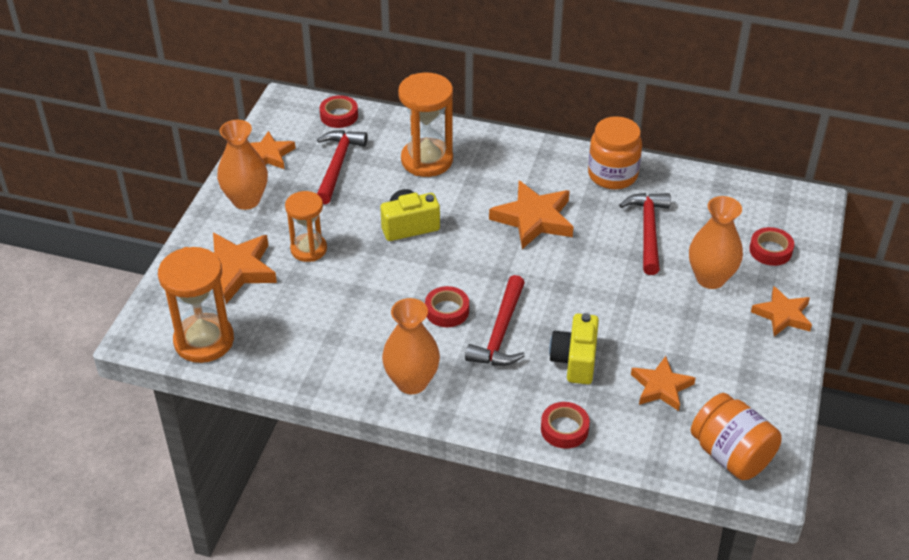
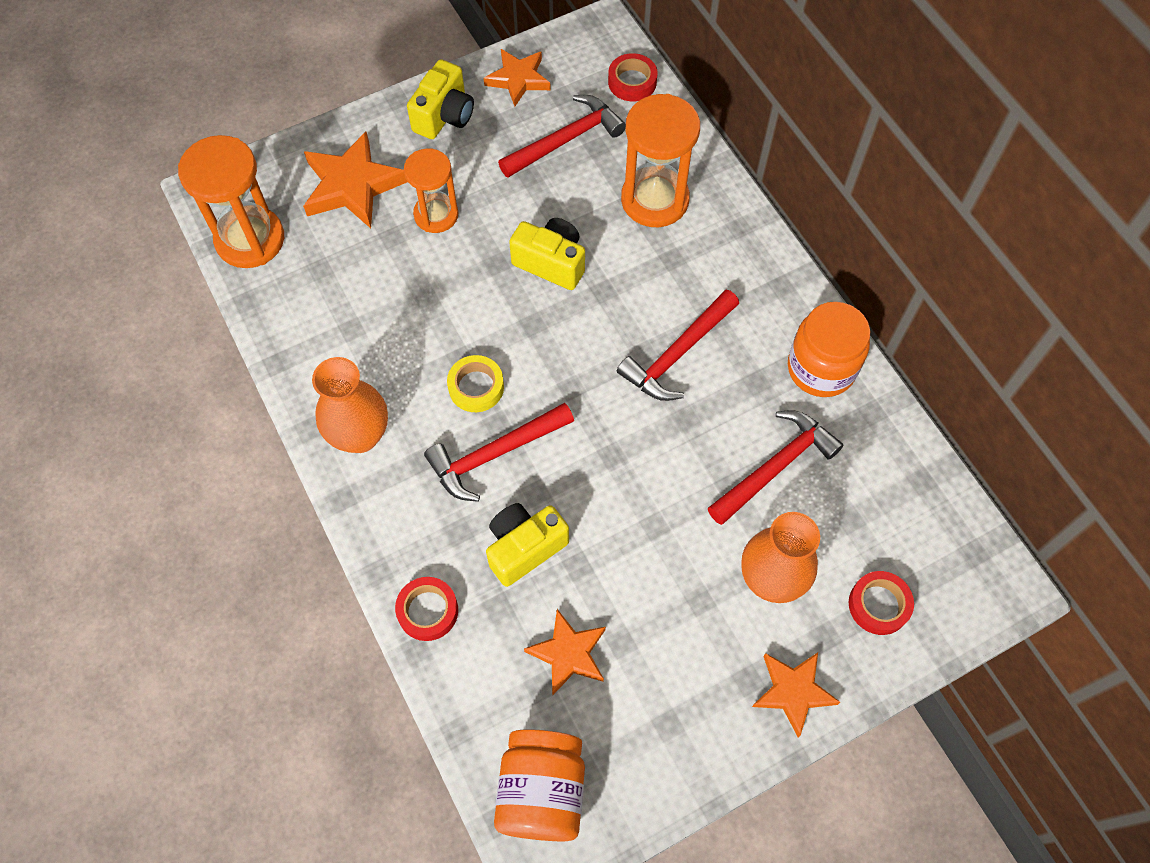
camera: 45 degrees right, 20 degrees up
(246, 200) = (444, 116): orange vase -> yellow camera
(447, 311) = (476, 387): red tape -> yellow tape
(534, 219) = (677, 354): orange star -> red hammer

